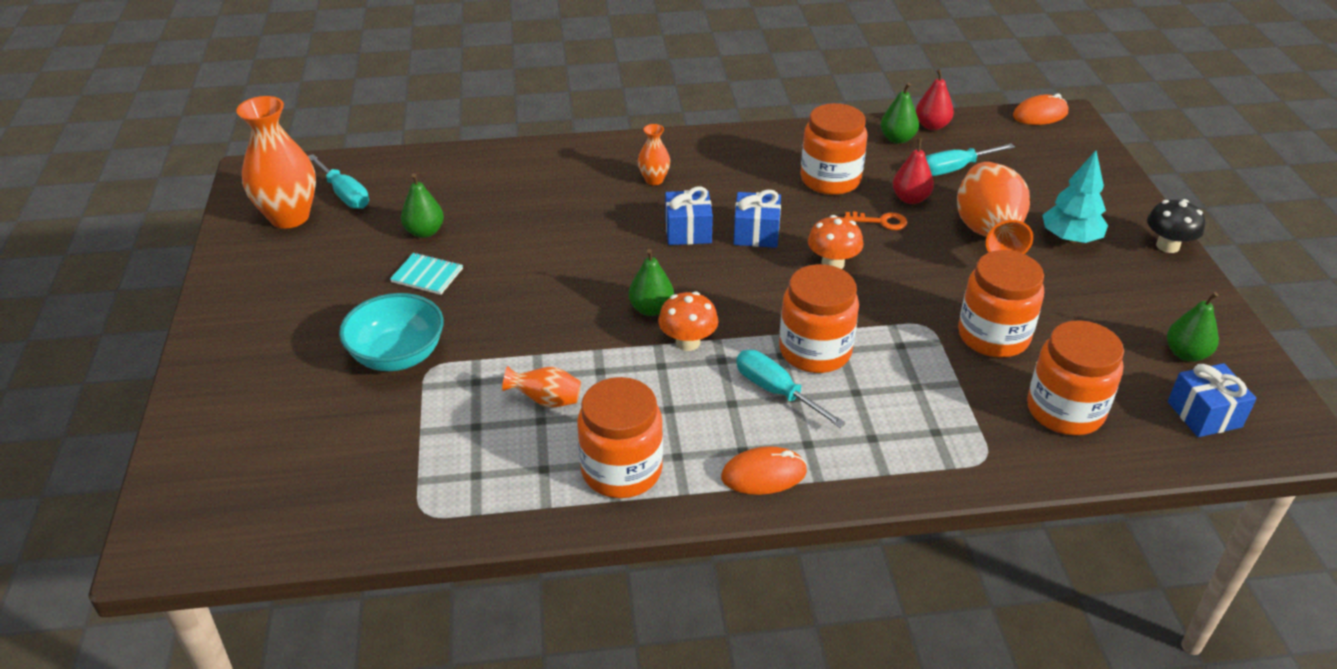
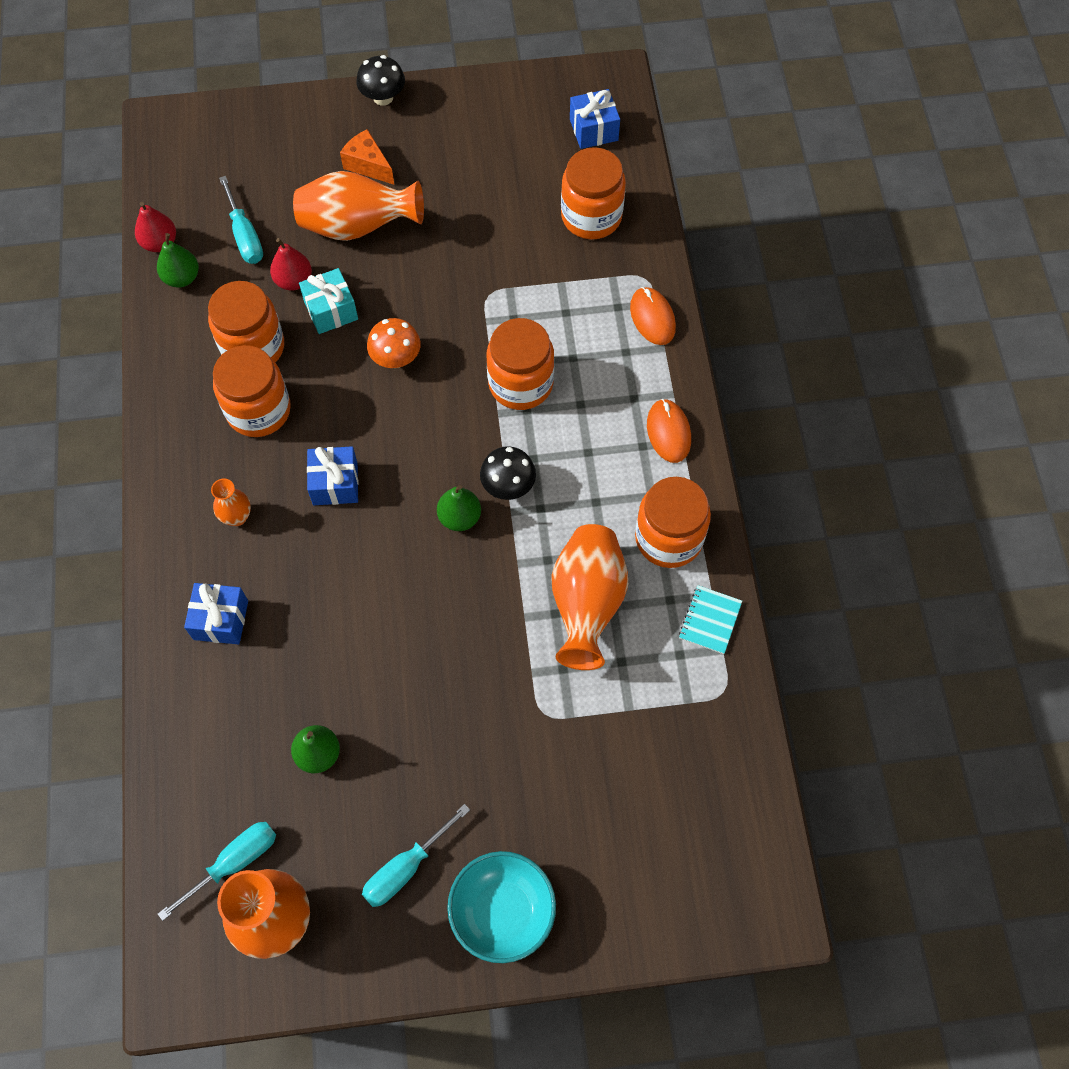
camera: 90 degrees left, 25 degrees up
(398, 356) = (526, 748): turquoise bowl -> turquoise bowl (502, 911)
(427, 275) = (398, 739): turquoise notebook -> turquoise notebook (710, 620)
(546, 400) = (586, 604): orange vase -> orange vase, size x2.04
(687, 342) = (508, 486): orange mushroom -> black mushroom
(756, 233) = (343, 421): blue gift -> blue gift (221, 620)
(776, 392) = (573, 417): turquoise screwdriver -> turquoise screwdriver (406, 867)
(881, 222) = (331, 310): orange key -> turquoise gift
(993, 336) = (502, 248): orange jar -> orange jar (258, 410)
(1040, 114) = (151, 145): orange mouse -> orange mouse (652, 318)
(1070, 238) = (368, 165): turquoise tree -> orange cheese
(1186, 354) = (525, 122): green pear -> none

